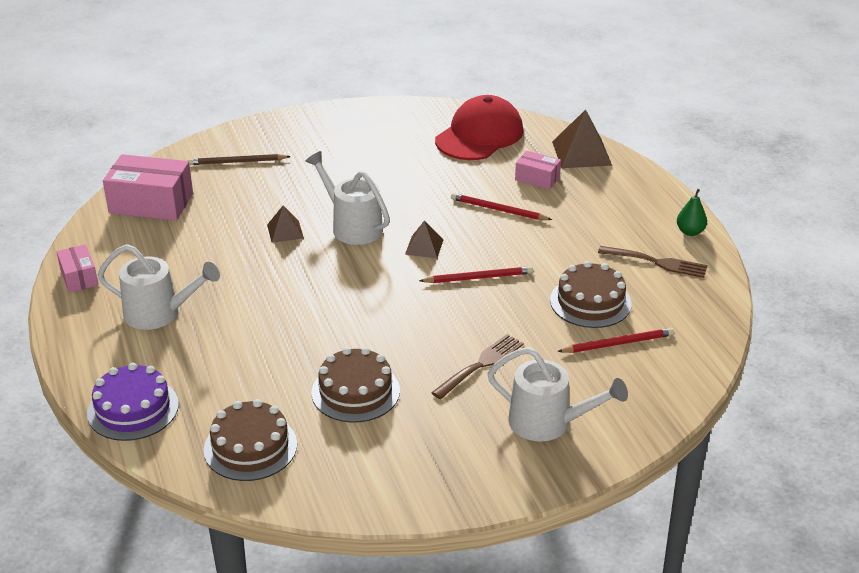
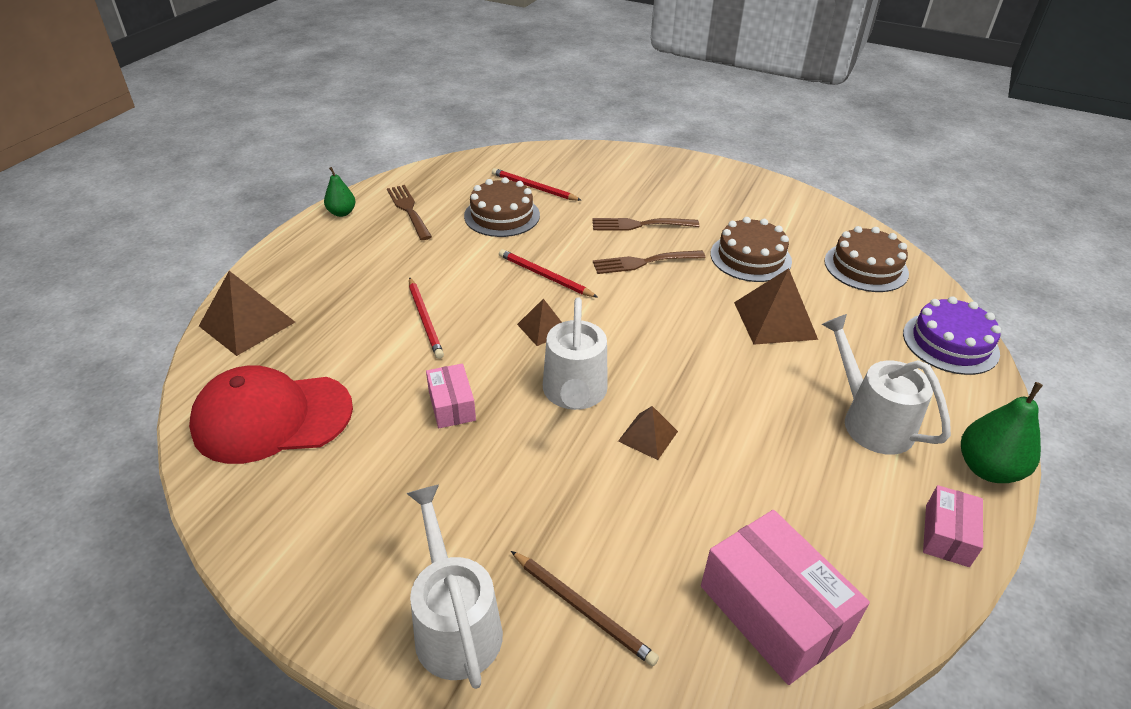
camera: 135 degrees left, 5 degrees up
(67, 326) = (987, 469): none -> green pear
(281, 345) = (775, 320): none -> brown pyramid
(429, 332) = (643, 262): none -> brown fork
(537, 178) = (335, 326): pink box -> pink box (451, 405)
(548, 423) = (648, 179): white watering can -> white watering can (455, 623)

